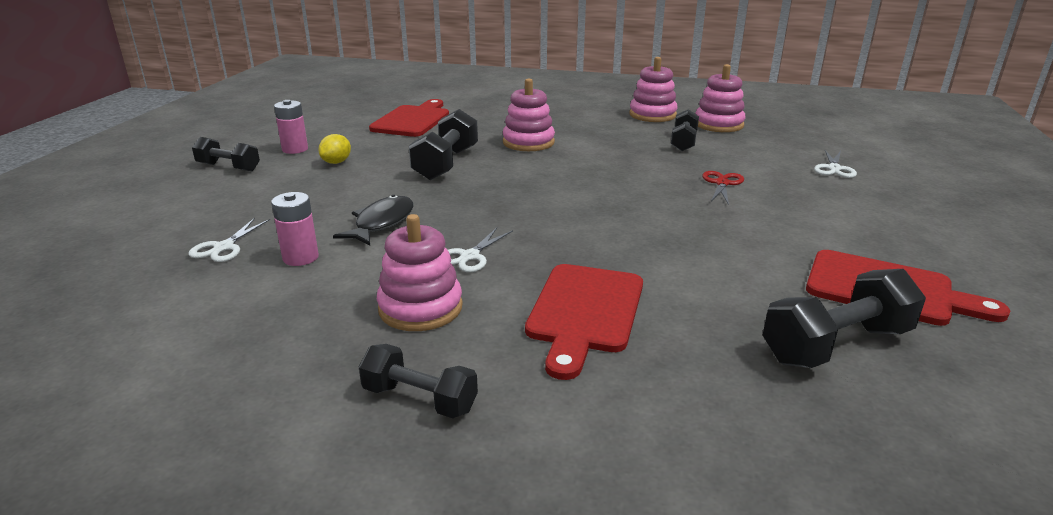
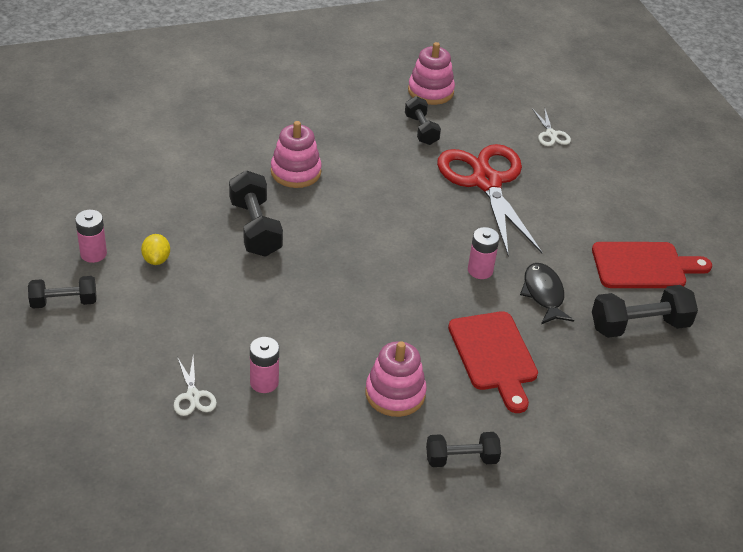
camera: 35 degrees left, 15 degrees up
(382, 223) = (282, 323): black fish -> black fish (543, 294)
(413, 120) = (154, 168): red cutting board -> none
(469, 256) = (380, 333): white scissors -> none
(646, 240) = (480, 270): none -> pink battery
(652, 115) = (365, 91): pink stacking toy -> none
(722, 183) = (486, 182): red scissors -> red scissors, size x2.50
(836, 345) = (639, 325): black dumbbell -> black dumbbell turned 45 degrees clockwise

